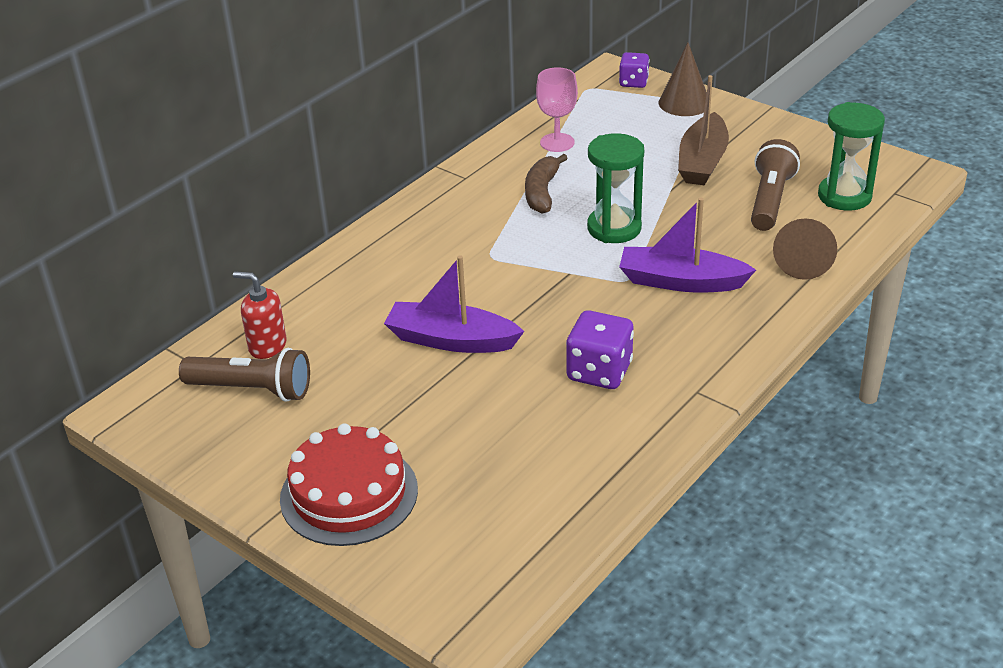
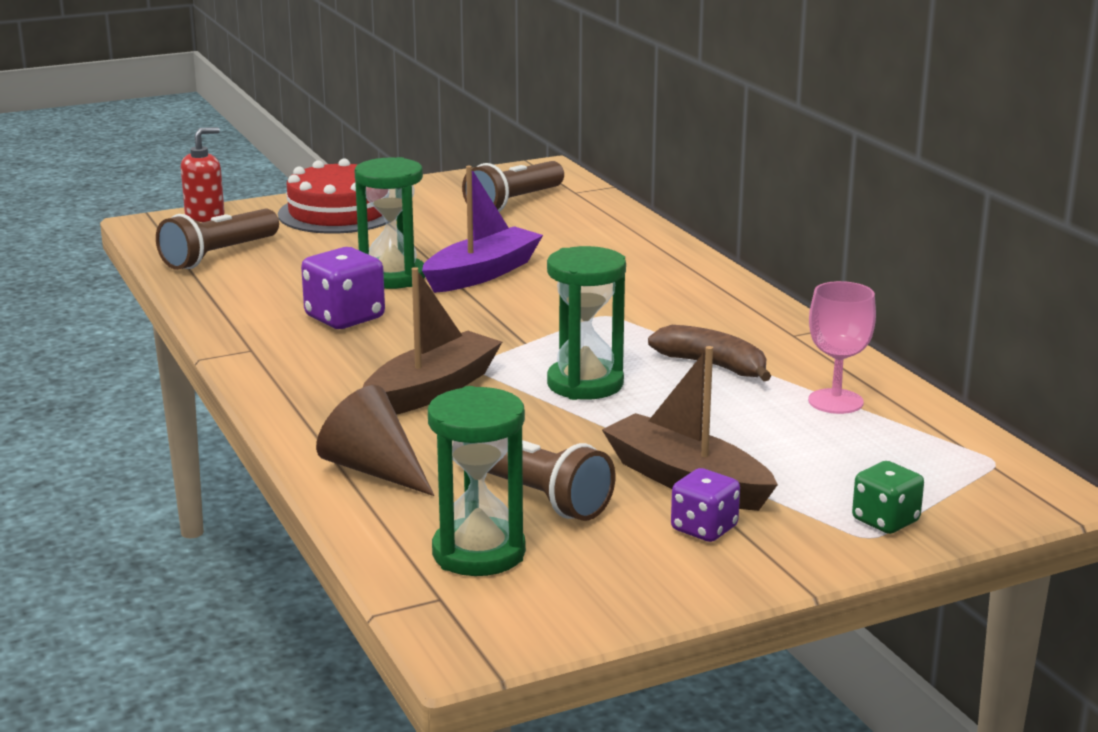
camera: 115 degrees right, 15 degrees down
(267, 346) = (569, 214): red soap dispenser -> red soap dispenser (205, 216)
(496, 383) = (393, 277): none -> green hourglass
(523, 517) = (218, 255): none -> brown flashlight
(633, 82) = (991, 500): purple dice -> purple dice (704, 528)
(680, 281) = (432, 390): purple boat -> brown boat
(684, 103) = (885, 521): brown cone -> green dice

